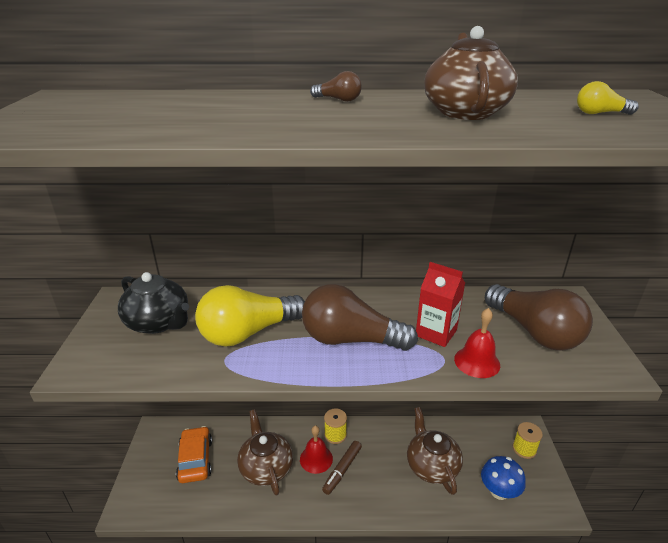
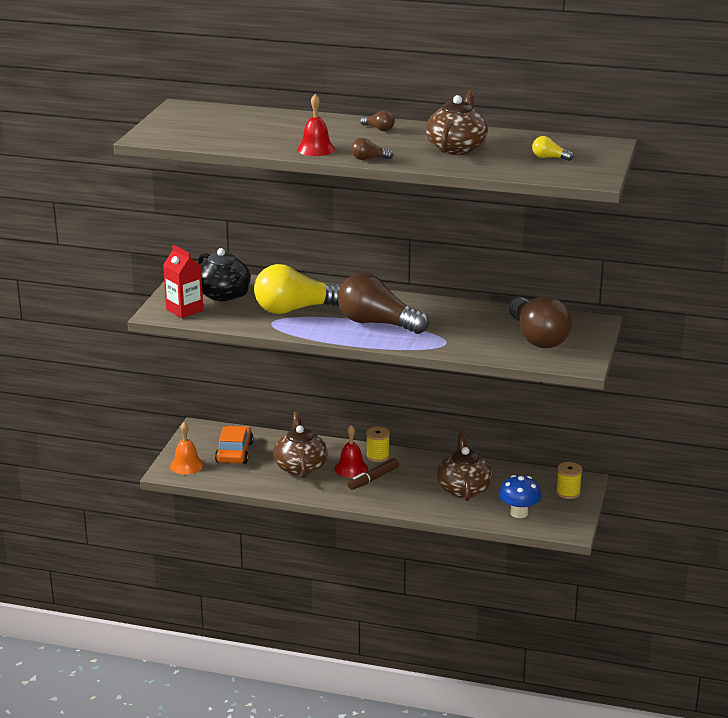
camera: 15 degrees right, 5 degrees down
(146, 492) = (186, 465): none -> orange bell
(360, 135) = (369, 159): none -> brown light bulb
(436, 333) = (452, 328): red carton -> red carton (184, 310)
(477, 362) = (471, 347): red bell -> red bell (316, 149)

